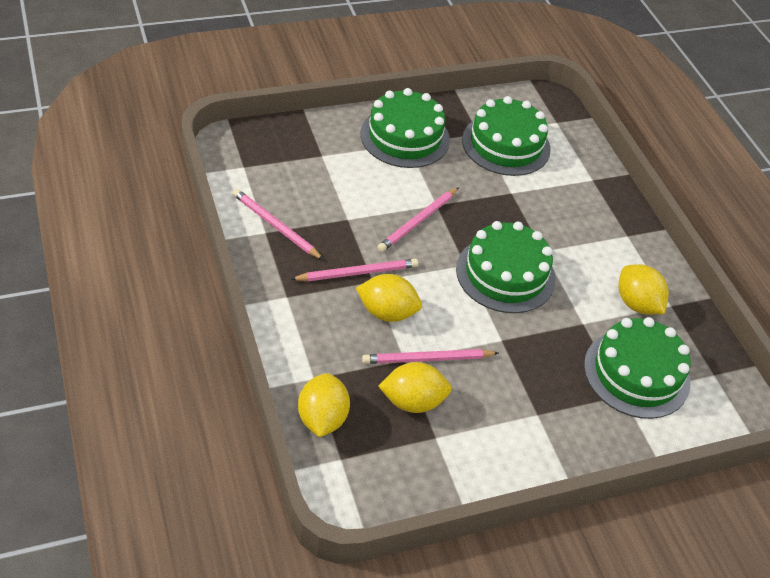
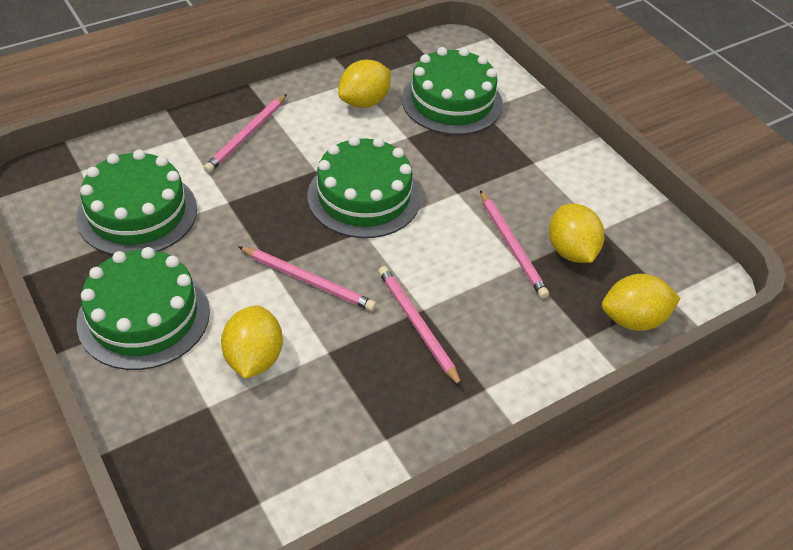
camera: 100 degrees left, 0 degrees up
(275, 226) = (370, 429): pink pencil -> pink pencil (246, 135)
(387, 312) = (465, 288): yellow lemon -> yellow lemon (254, 358)

